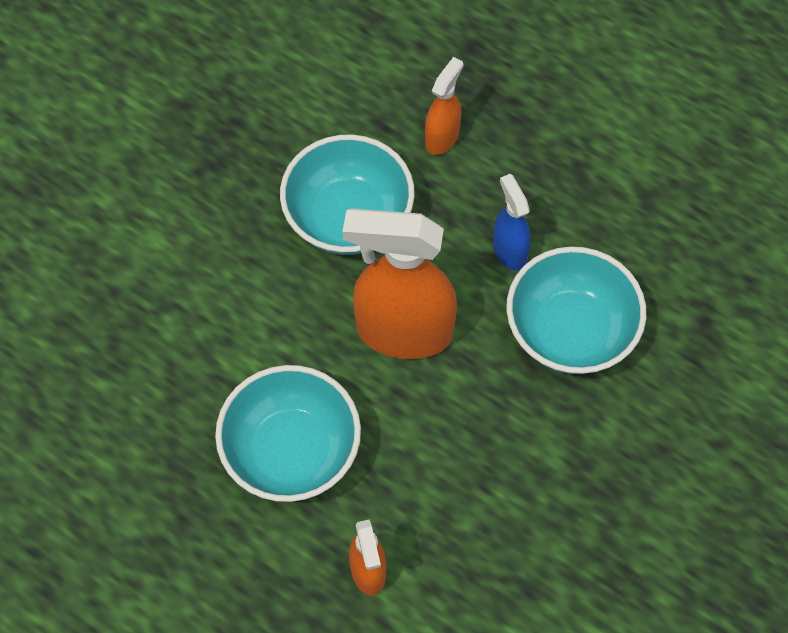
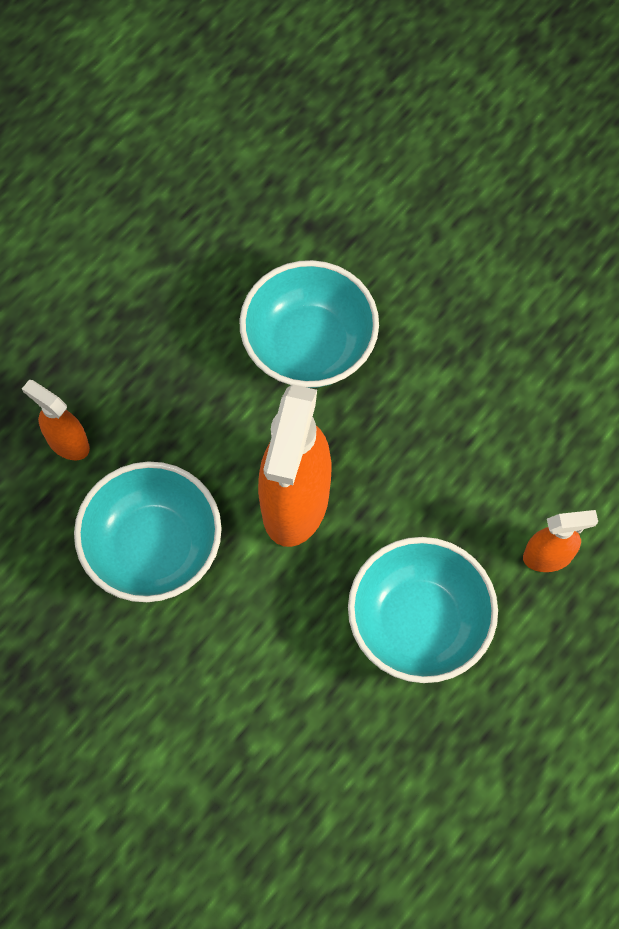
camera: 85 degrees left, 5 degrees up
(509, 251) = (213, 391): blue spray bottle -> none

